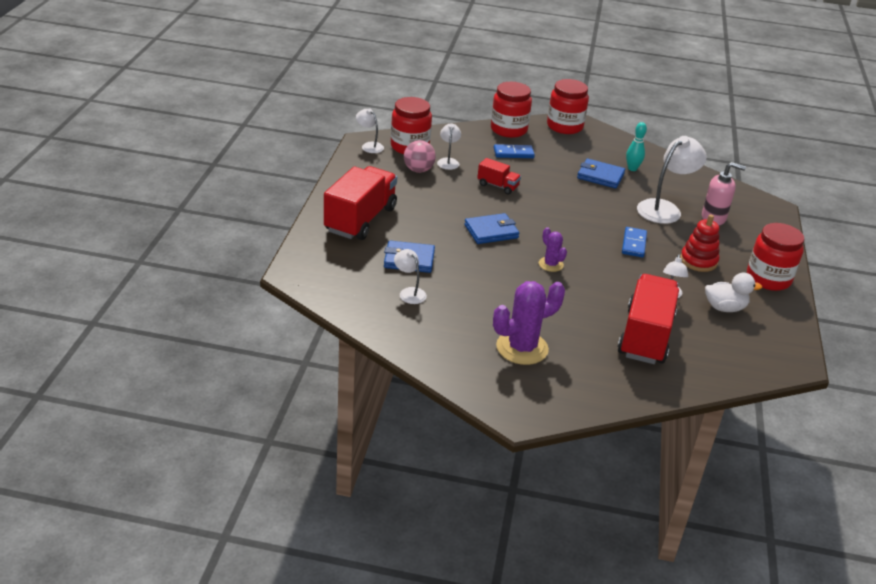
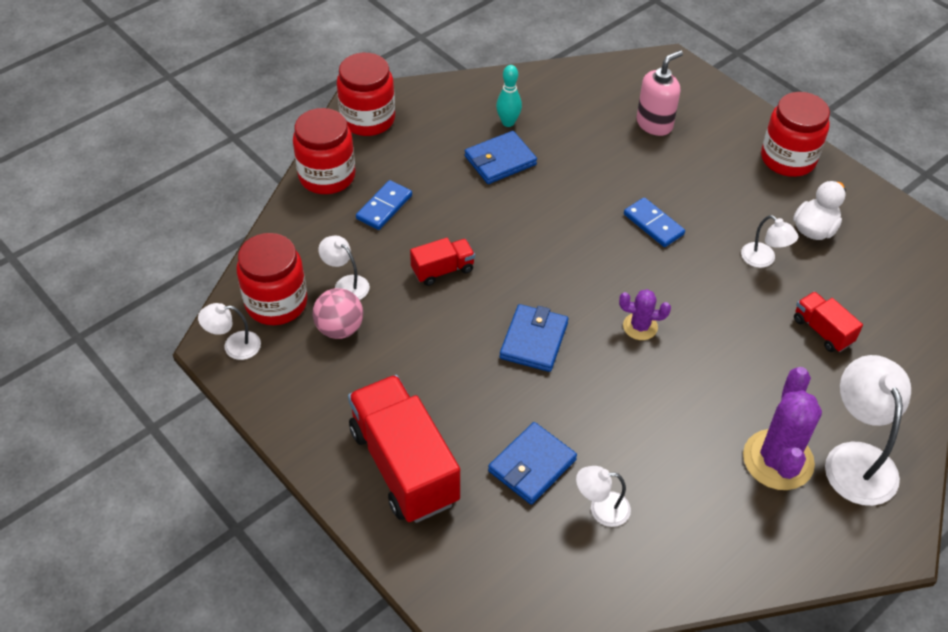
camera: 50 degrees left, 15 degrees up
(645, 336) = (822, 331): red truck -> red truck, size x0.49
(664, 208) = (607, 151): white lamp -> white lamp (856, 459)
(698, 261) = (721, 192): red stacking toy -> none

